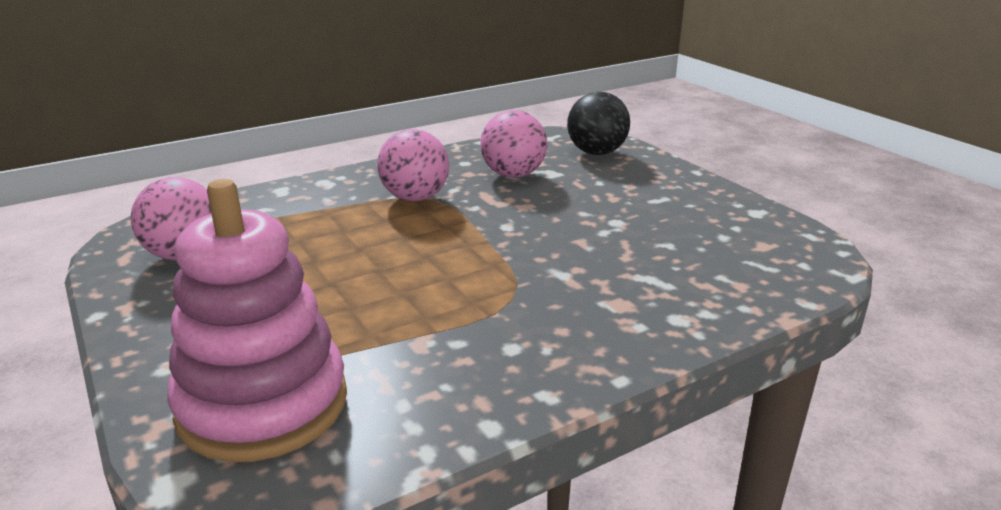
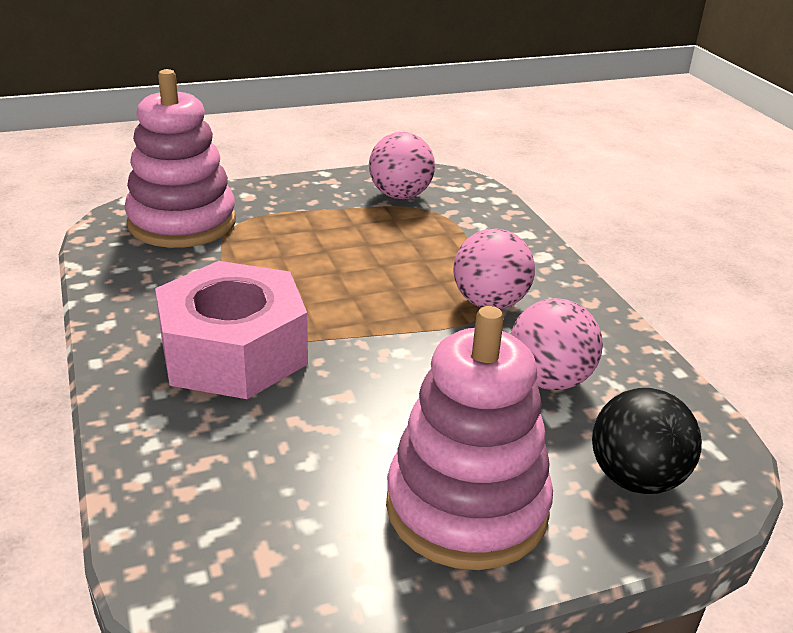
camera: 100 degrees right, 5 degrees up
(552, 300) = (234, 351): none -> pink nut
(662, 192) = (466, 507): none -> pink stacking toy

